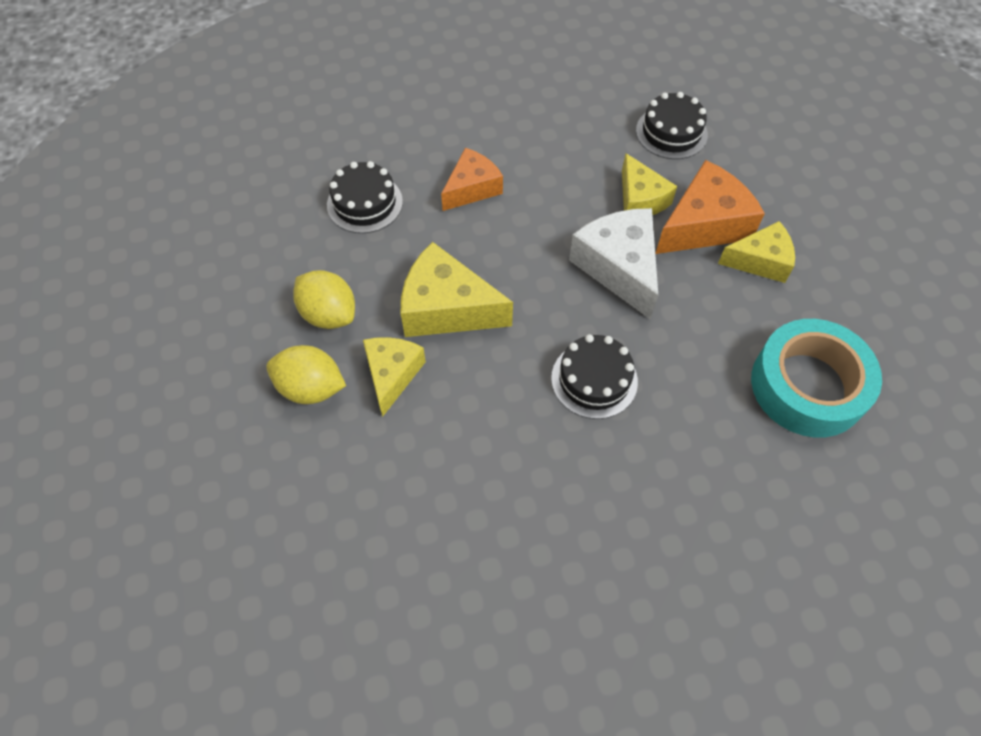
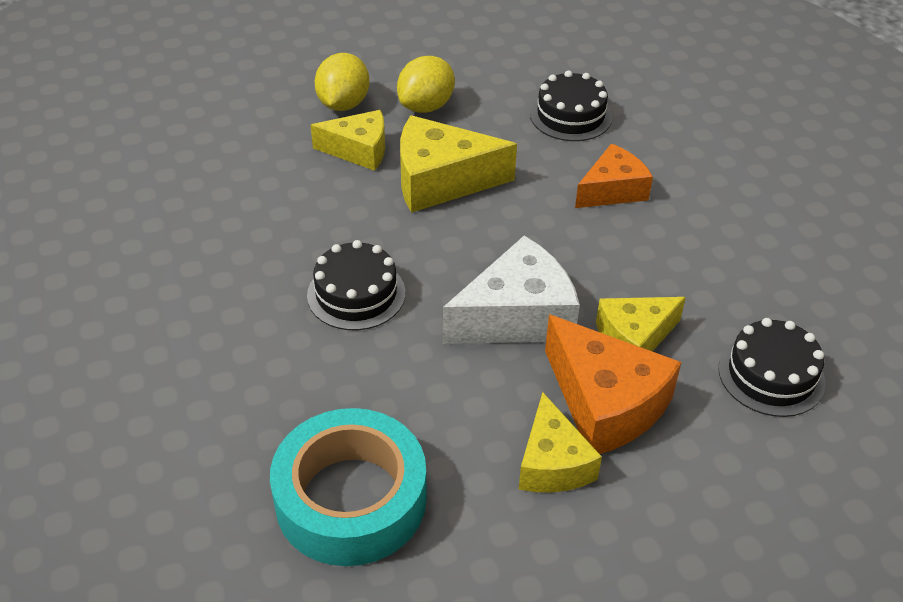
camera: 85 degrees right, 15 degrees down
(446, 308) = (441, 180): yellow cheese -> yellow cheese turned 105 degrees counterclockwise
(472, 188) = (612, 190): orange cheese -> orange cheese turned 75 degrees counterclockwise

